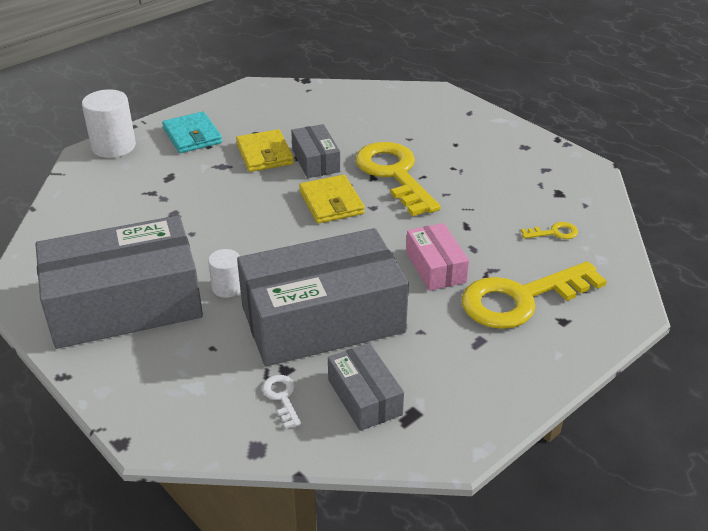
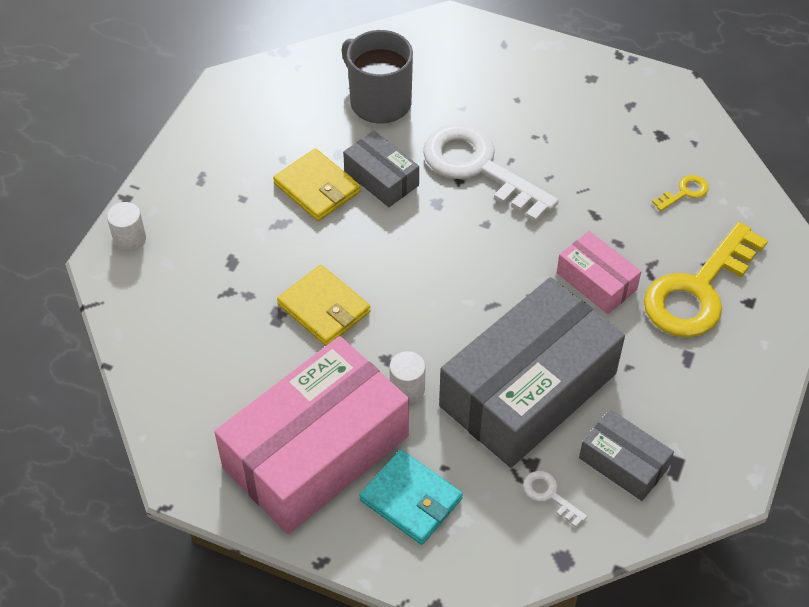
camera: 25 degrees left, 15 degrees up
(114, 147) = (130, 239): white cylinder -> white cylinder, size x0.58
(125, 304) = (316, 451): grey box -> pink box
(192, 136) = (212, 189): turquoise wallet -> turquoise wallet (411, 499)
(331, 202) = (438, 233): yellow wallet -> yellow wallet (324, 308)
(350, 120) = (379, 102): none -> grey mug
(394, 174) = (479, 168): yellow key -> white key

